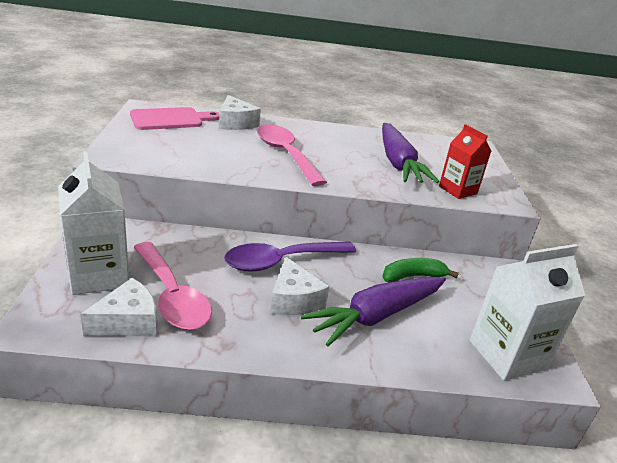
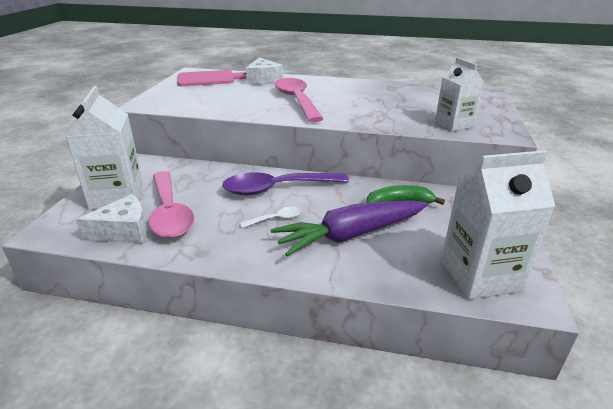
camera: 15 degrees right, 0 degrees up
(294, 299) = (276, 219): white cheese -> white spoon
(398, 163) = (401, 105): purple carrot -> none
(458, 190) = (454, 124): red carton -> white carton

